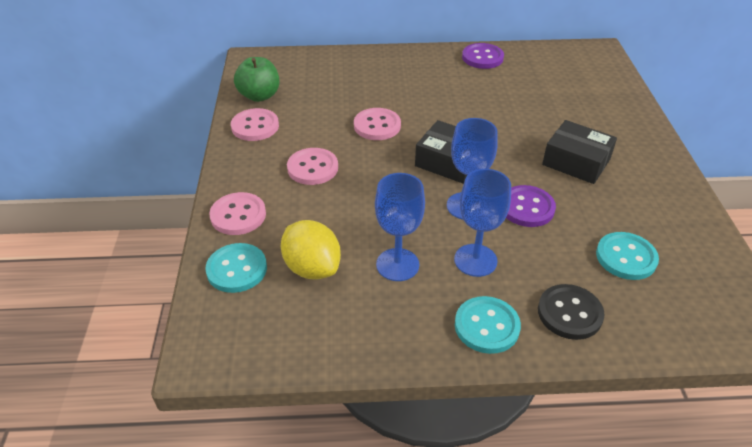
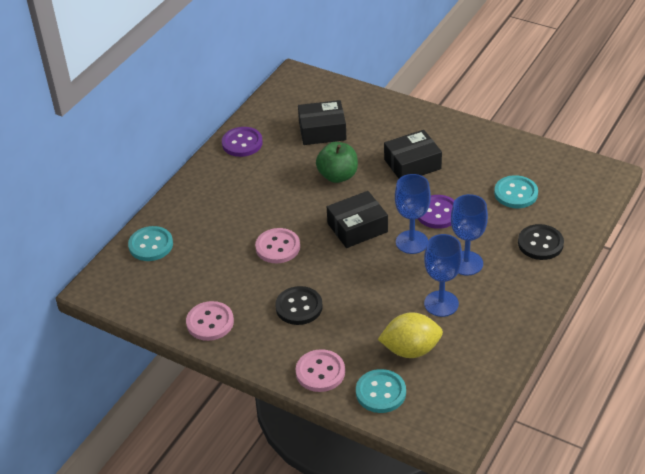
camera: 55 degrees left, 0 degrees up
(259, 96) = (165, 303): green apple -> green apple (338, 176)
(312, 168) = (299, 307): pink button -> black button
(486, 326) = (524, 286): turquoise button -> turquoise button (151, 245)
(551, 91) = (322, 131): none -> black box

